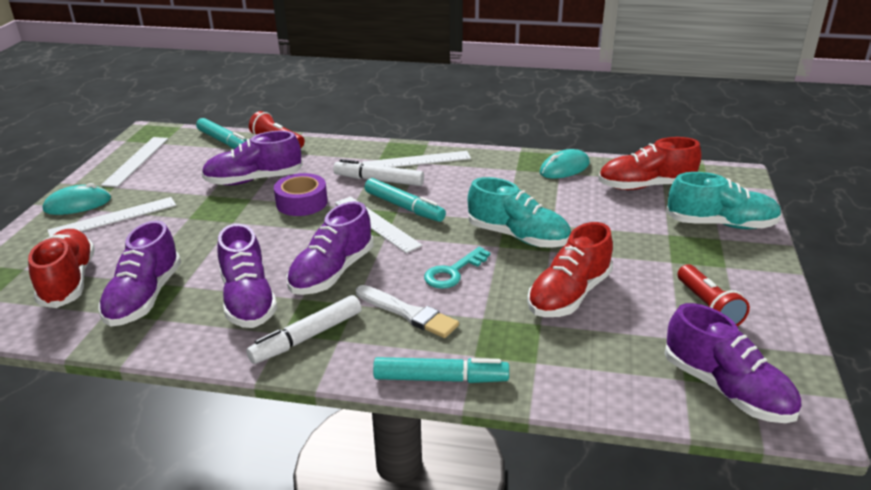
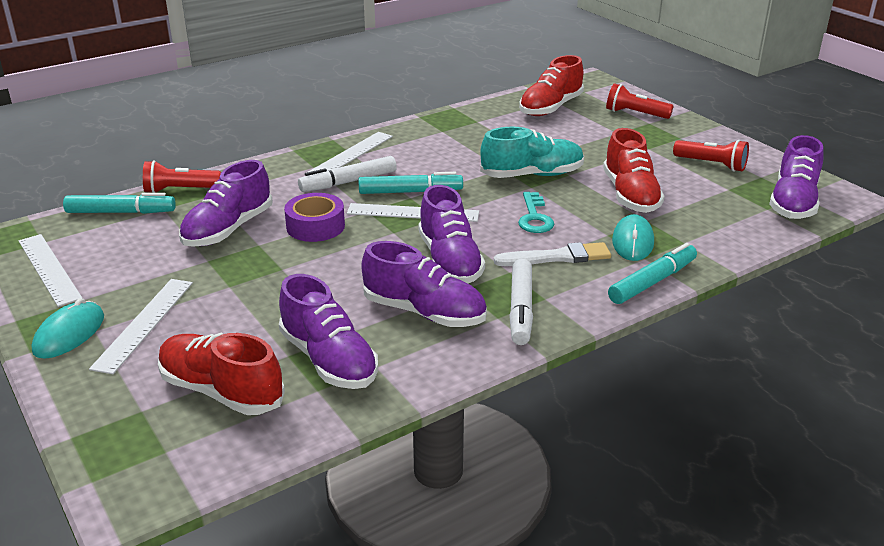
camera: 45 degrees left, 0 degrees up
(564, 168) = (475, 116): turquoise mouse -> turquoise mouse (632, 242)
(721, 224) = (635, 114): turquoise shoe -> red flashlight
(726, 389) = (793, 202): purple shoe -> purple shoe turned 105 degrees clockwise

